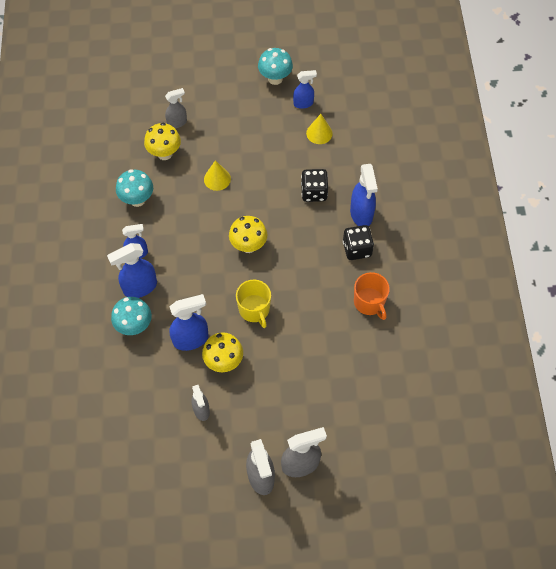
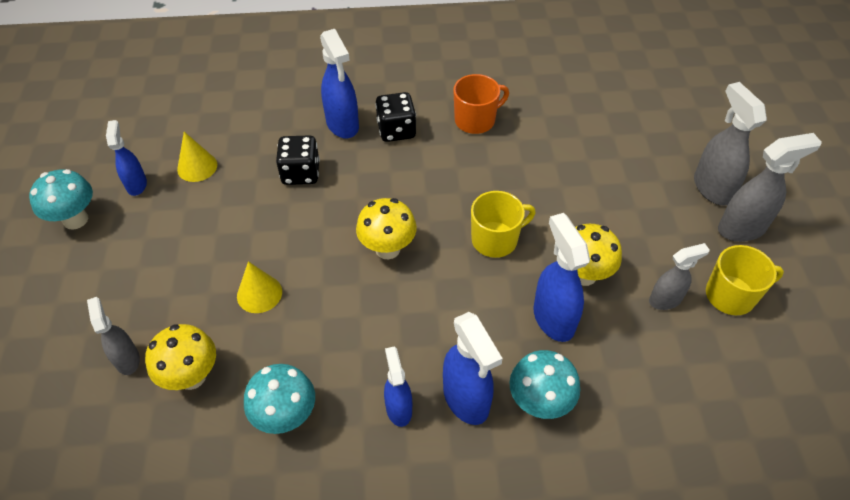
camera: 90 degrees left, 10 degrees down
(203, 454) = (731, 295): none -> yellow mug
(361, 214) = (342, 125): blue spray bottle -> blue spray bottle turned 75 degrees clockwise

